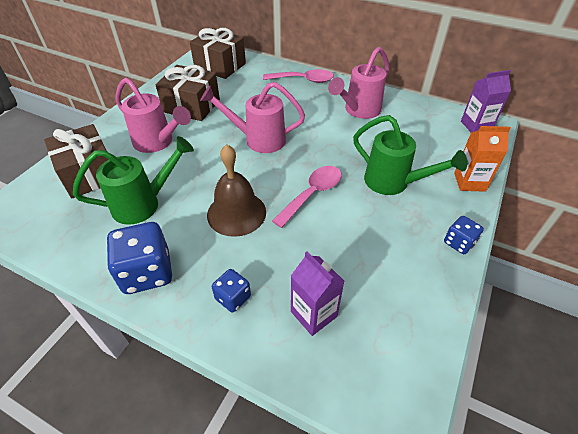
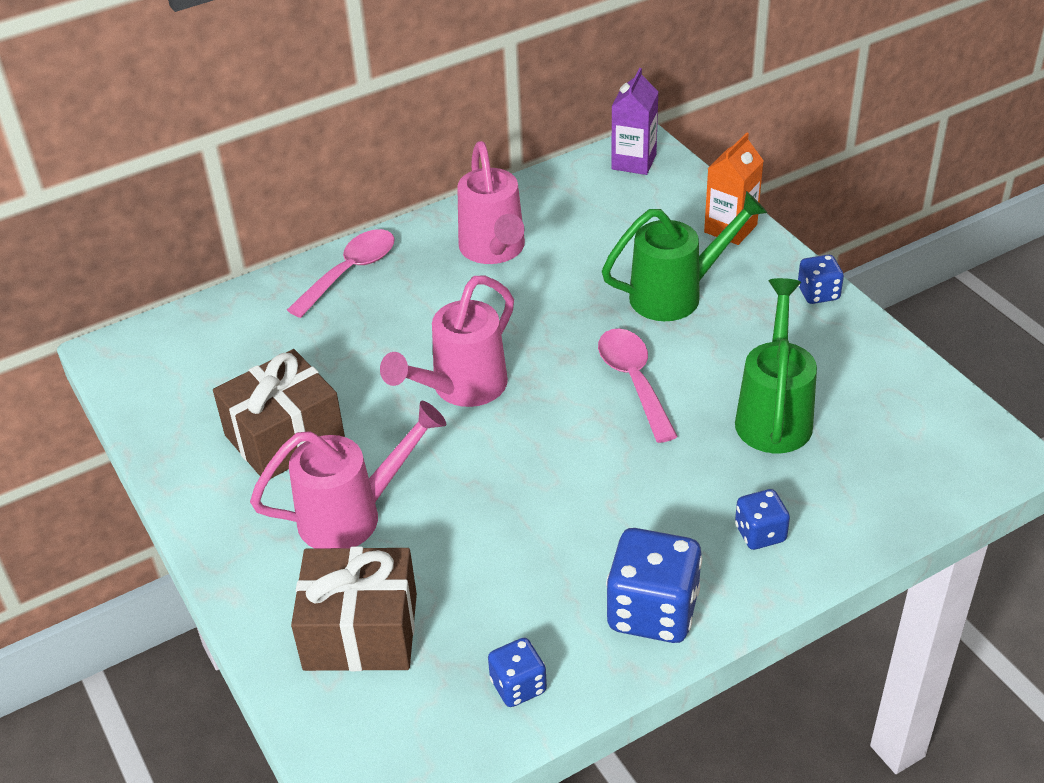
camera: 55 degrees left, 5 degrees down
(74, 240) = (518, 686): none -> blue dice
(144, 204) = (501, 576): green watering can -> green watering can (774, 414)
(220, 66) = (190, 355): brown gift -> none
(236, 213) = (608, 475): brown bell -> none
(314, 314) = (834, 467): purple carton -> none

